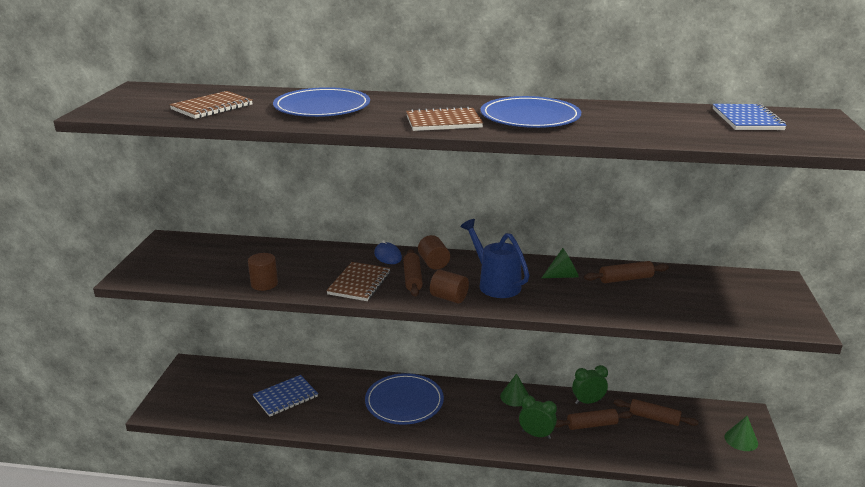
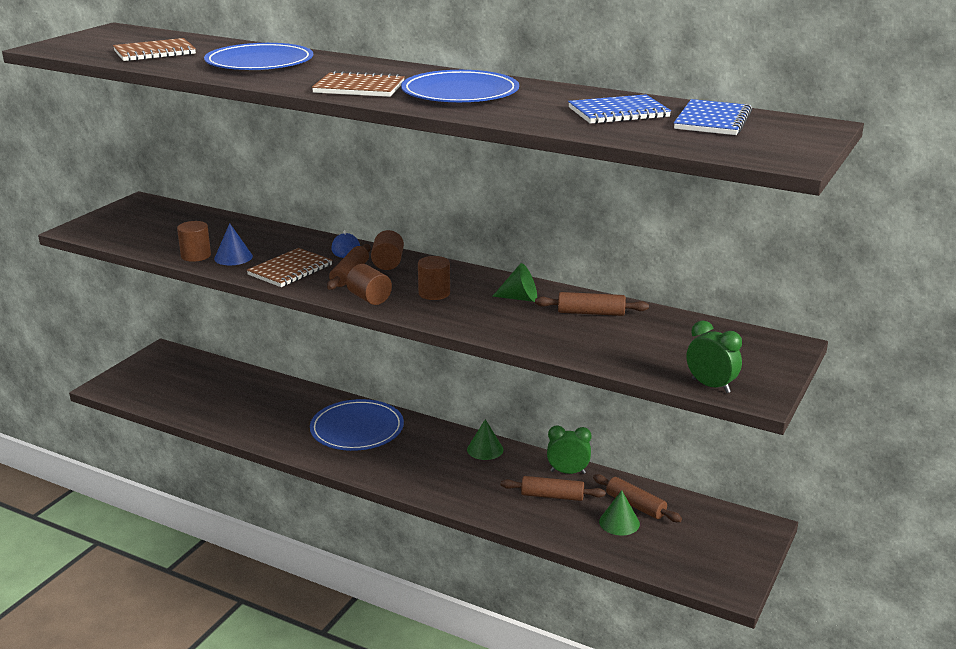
camera: 20 degrees right, 0 degrees up
(285, 397) = (237, 399): blue notebook -> blue notebook (618, 112)
(299, 280) = (233, 257): none -> blue cone
(495, 284) = (434, 293): blue watering can -> brown cylinder
(536, 434) = (478, 491): green clock -> green clock (711, 386)
(741, 440) = (727, 551): green cone -> green cone (619, 522)

